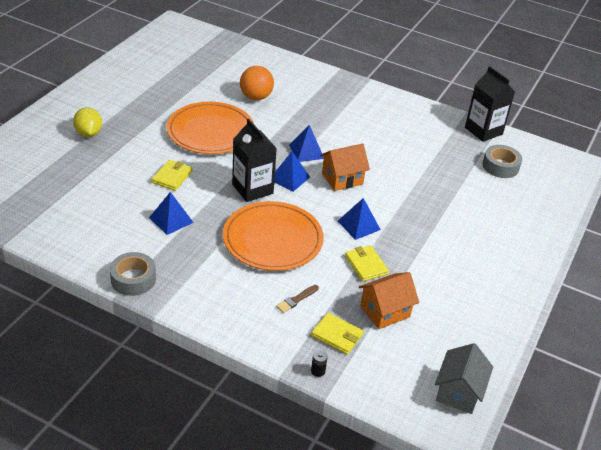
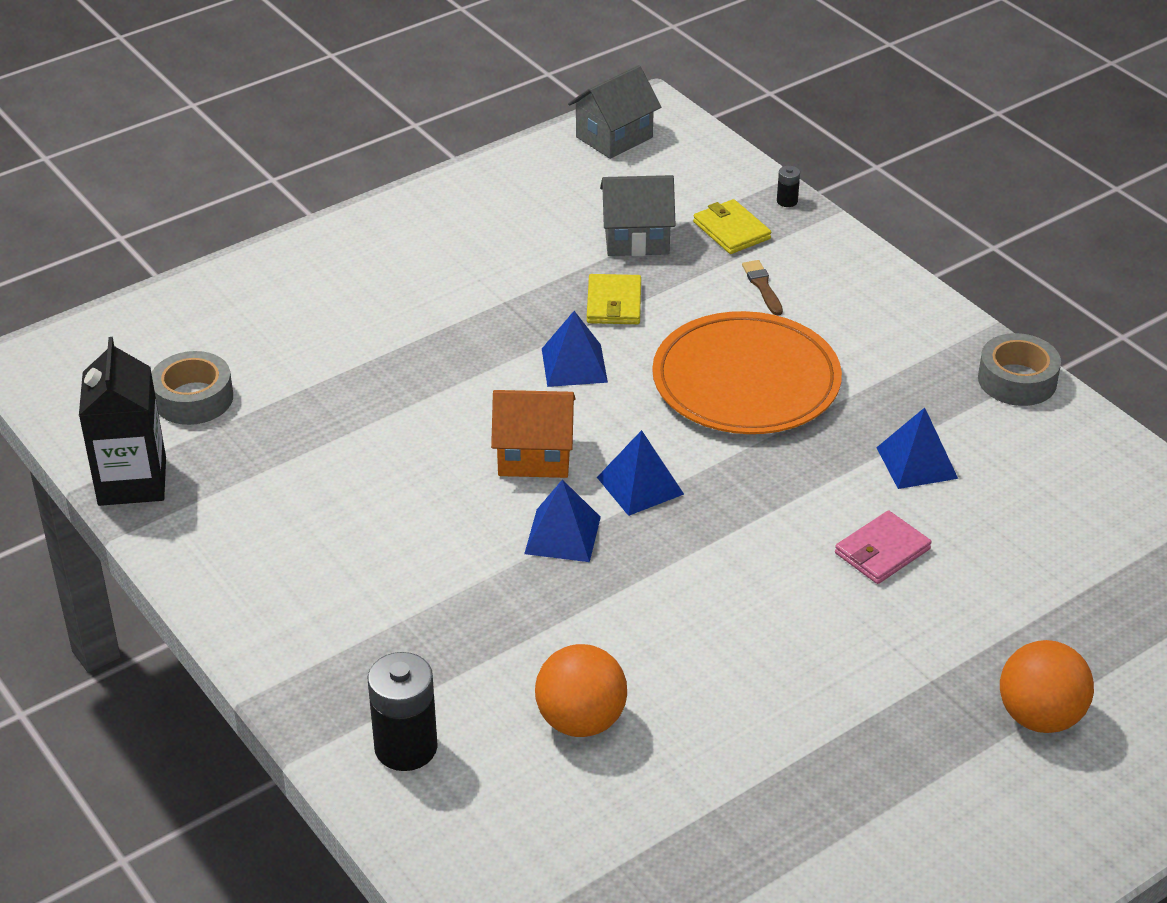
camera: 150 degrees left, 0 degrees up
(88, 133) = (1040, 717): yellow lemon -> orange ball
(172, 177) = (882, 551): yellow wallet -> pink wallet
(210, 132) = (748, 644): orange plate -> none
(252, 189) = (729, 482): black carton -> none
(296, 299) = (762, 286): brown brush -> brown brush turned 90 degrees counterclockwise
(307, 78) = (406, 747): none -> black battery
(385, 311) = (636, 239): orange house -> grey house

